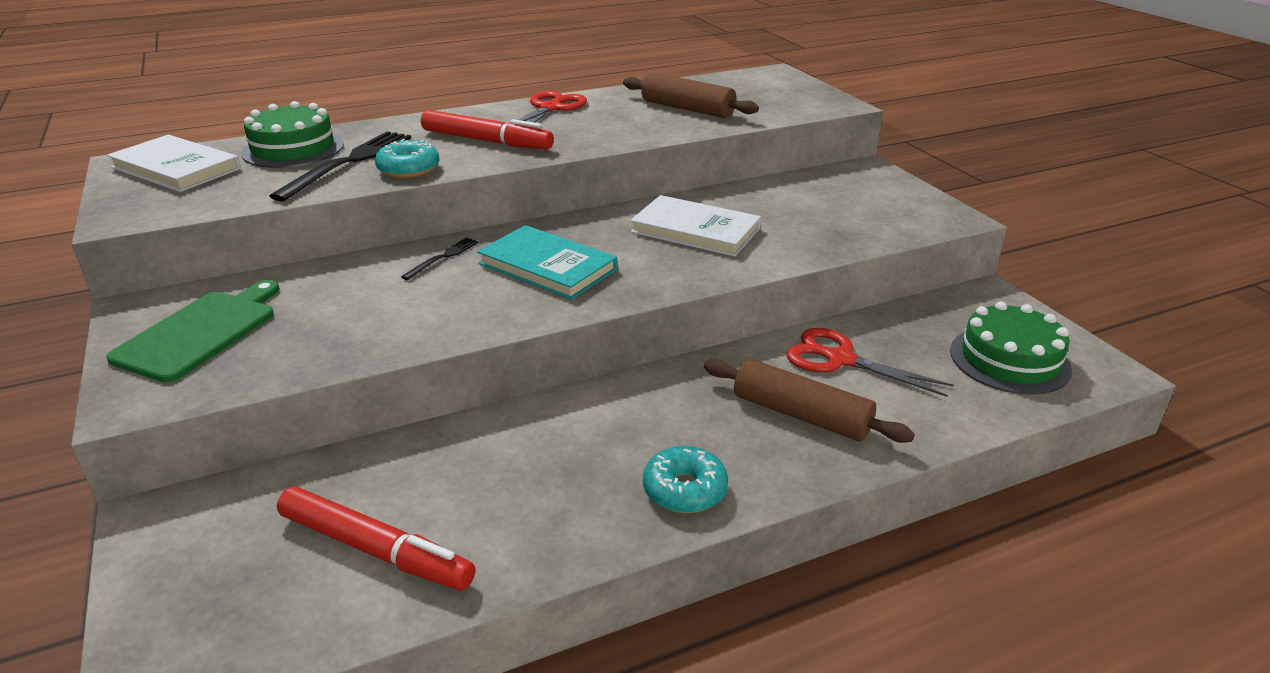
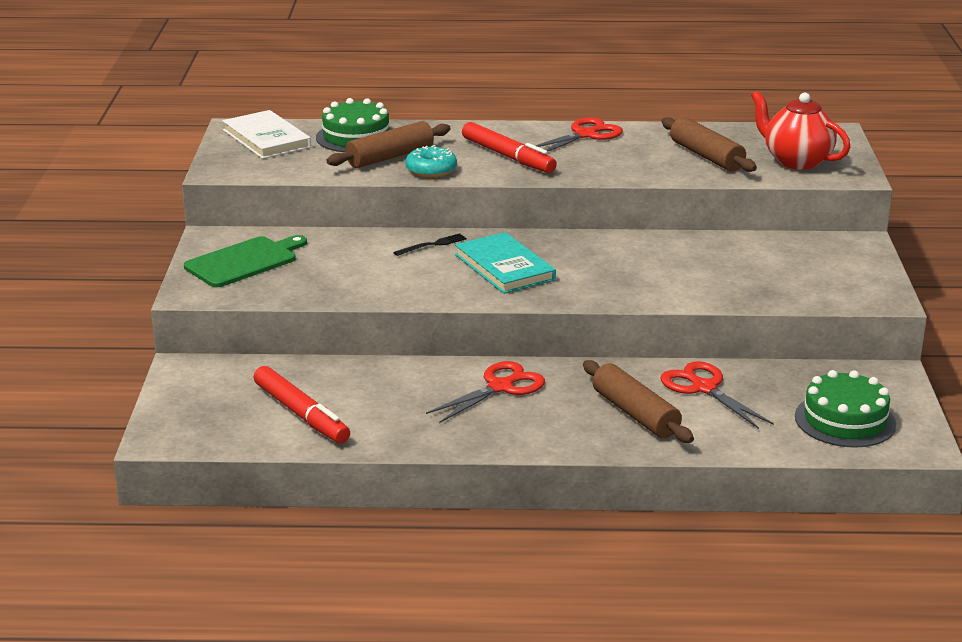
camera: 25 degrees right, 5 degrees down
(348, 163) = (390, 157): black fork -> brown rolling pin
(619, 422) = (500, 387): none -> red scissors
(684, 490) = (512, 433): turquoise donut -> none
(695, 230) = (645, 264): white book -> none
(773, 100) = (796, 161): none -> red teapot

